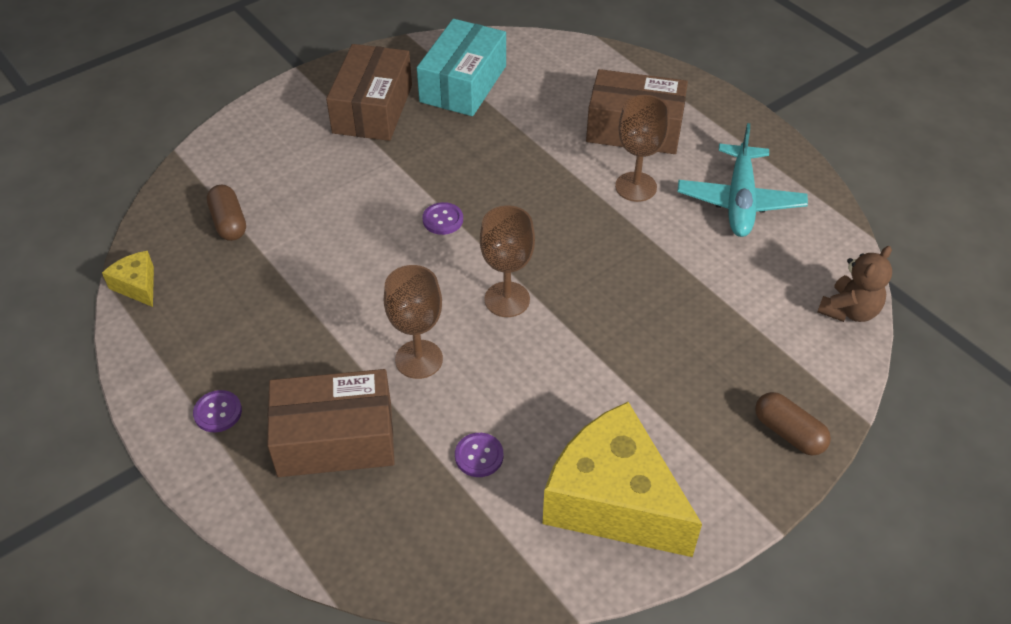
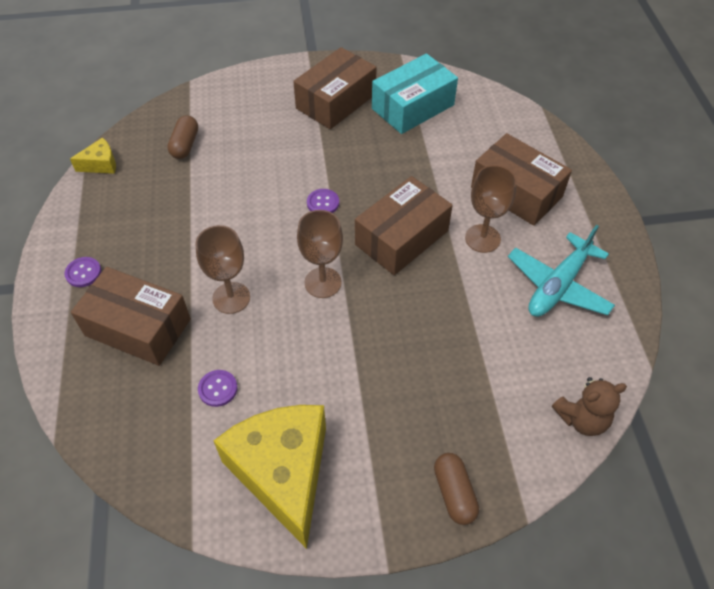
camera: 30 degrees right, 5 degrees up
(137, 285) = (101, 164): yellow cheese -> yellow cheese turned 75 degrees clockwise
(554, 220) = (401, 237): none -> brown box

